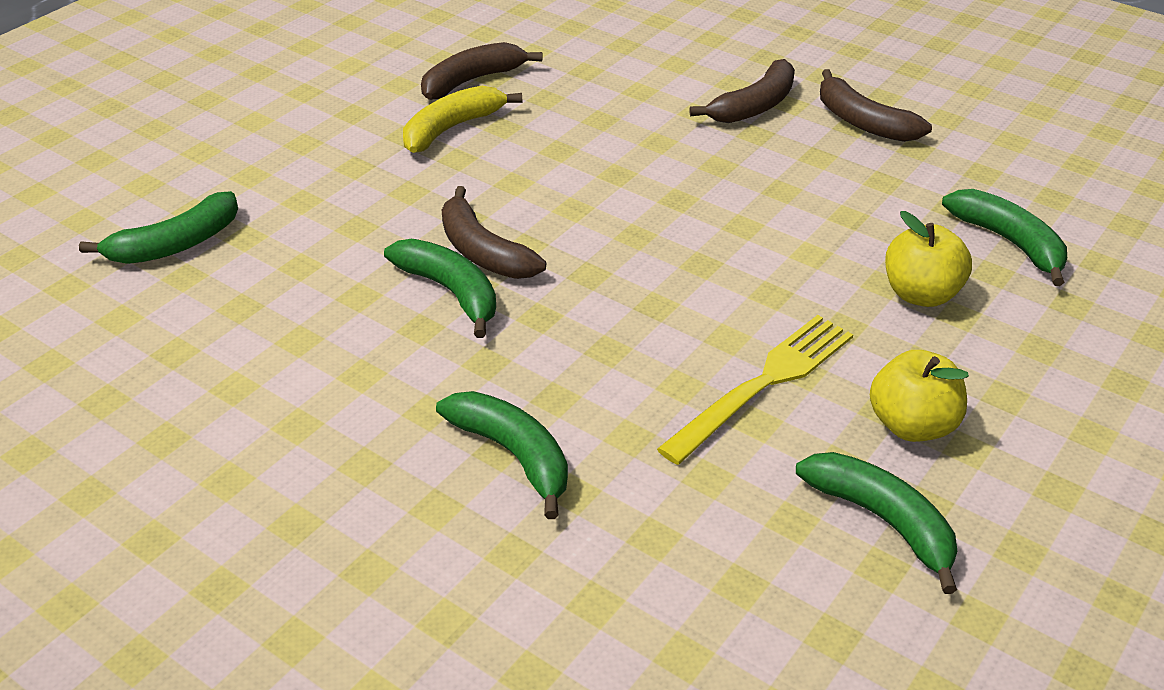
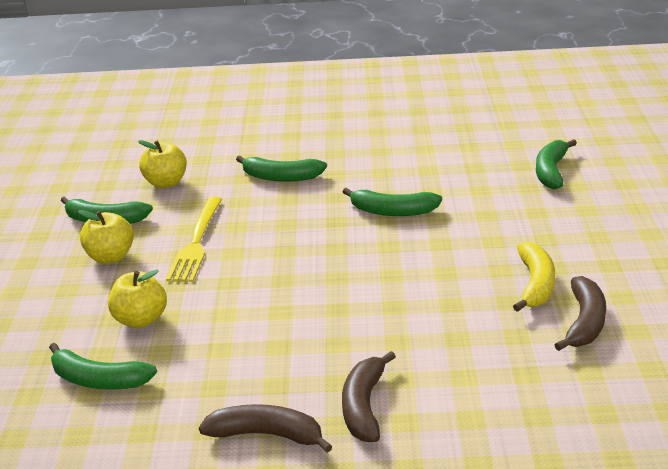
camera: 145 degrees right, 10 degrees down
(483, 251) = (405, 233): brown banana -> none
(715, 565) = (166, 183): none -> yellow apple

